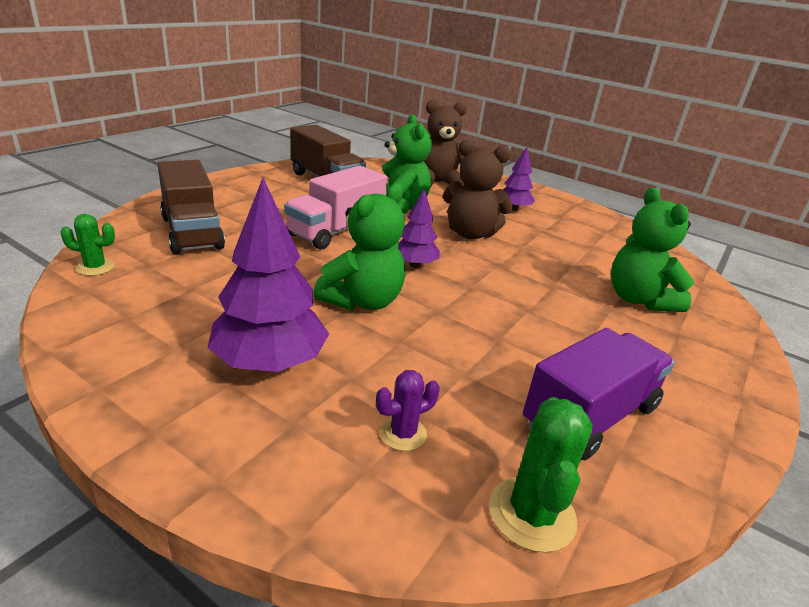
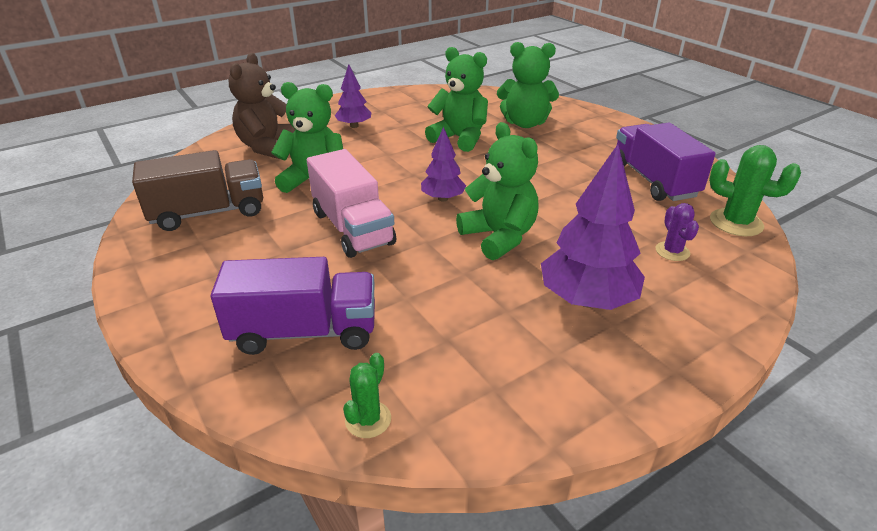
camera: 65 degrees left, 5 degrees up
(192, 233) = (304, 332): brown truck -> purple truck
(470, 234) = (394, 158): brown teddy bear -> none
(548, 261) = (459, 138): none -> green teddy bear

